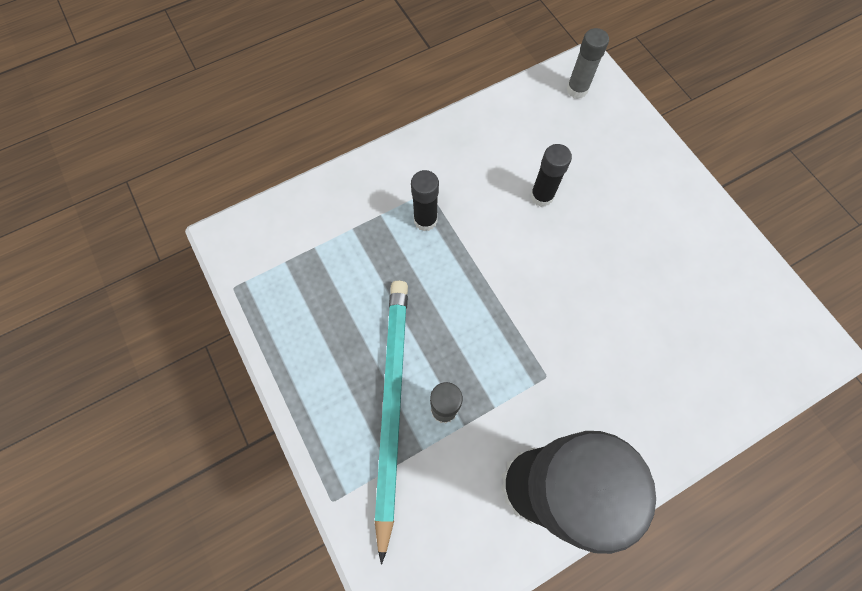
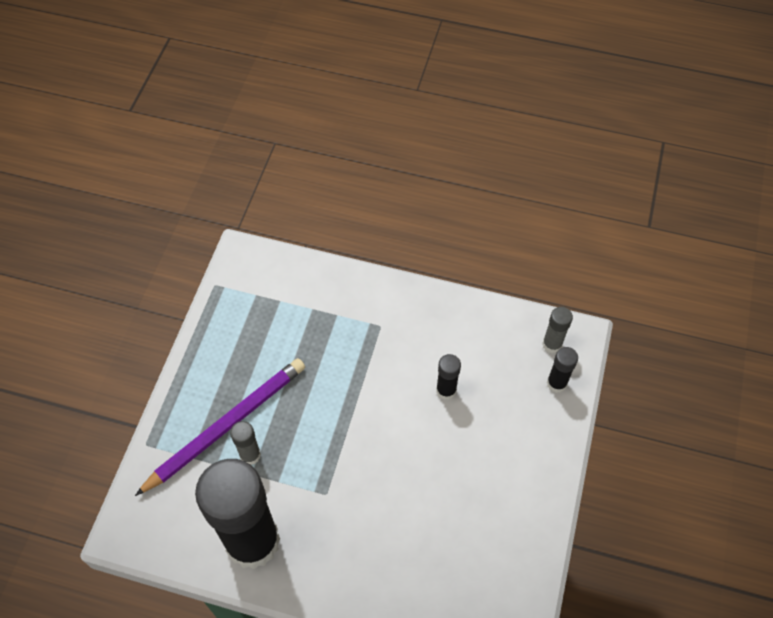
camera: 45 degrees right, 10 degrees down
(391, 405) = (226, 425): turquoise pencil -> purple pencil
(425, 220) = (358, 341): black glue stick -> black glue stick (556, 383)

